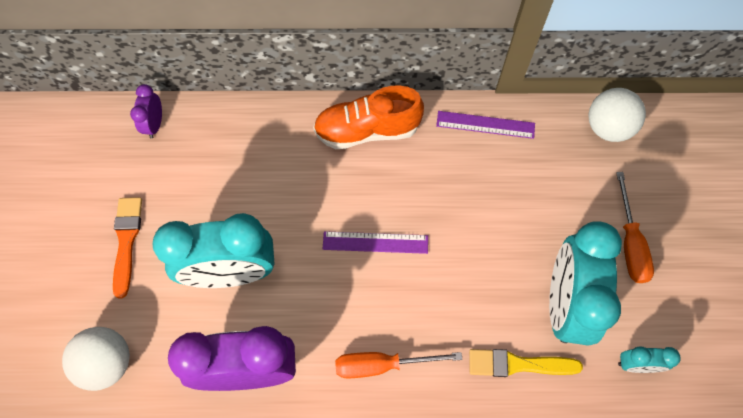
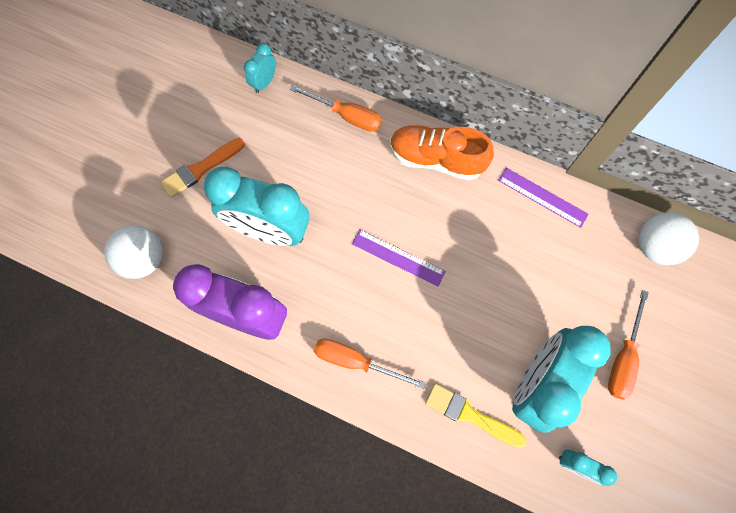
camera: 25 degrees right, 5 degrees up
(127, 241) = (201, 169): orange brush -> orange brush turned 150 degrees counterclockwise
(155, 124) = (264, 82): purple clock -> turquoise clock
(257, 124) = (346, 116): none -> orange screwdriver

